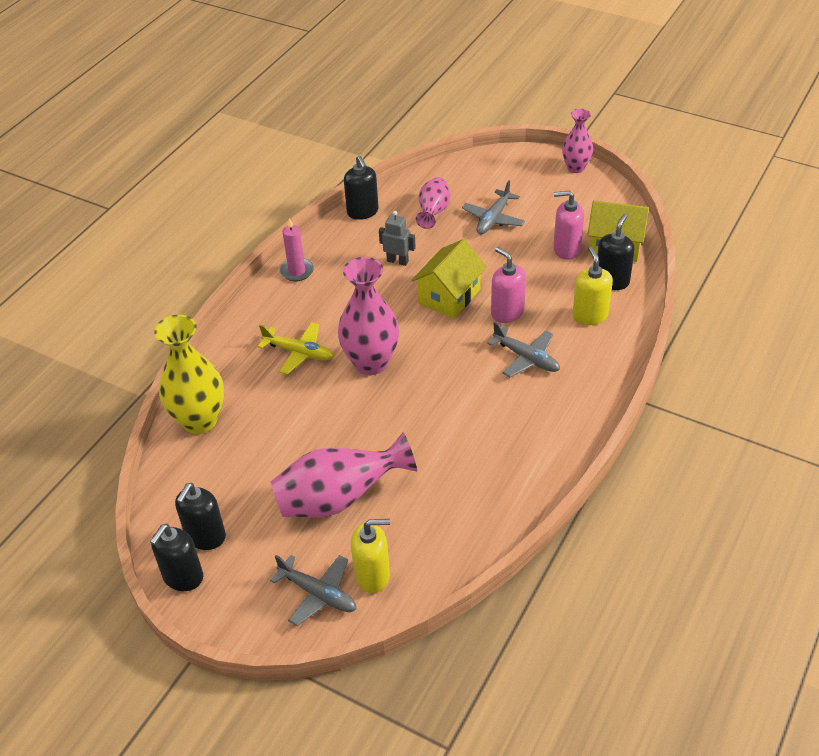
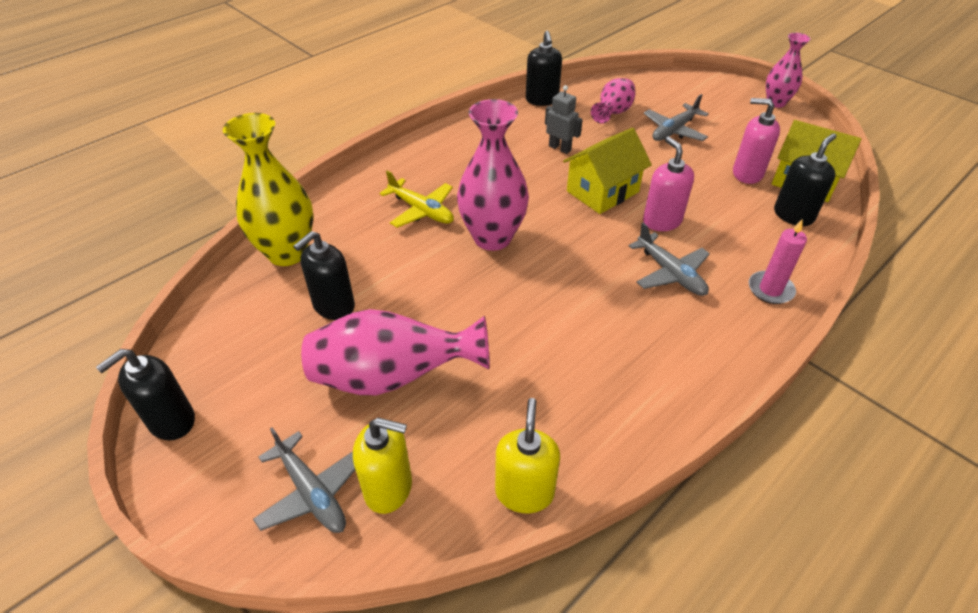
camera: 15 degrees right, 0 degrees up
(205, 537) = (223, 380): black soap dispenser -> black soap dispenser (333, 306)
(297, 271) = (455, 137): pink candle -> pink candle (770, 289)
(590, 315) = (758, 245): yellow soap dispenser -> yellow soap dispenser (524, 492)

